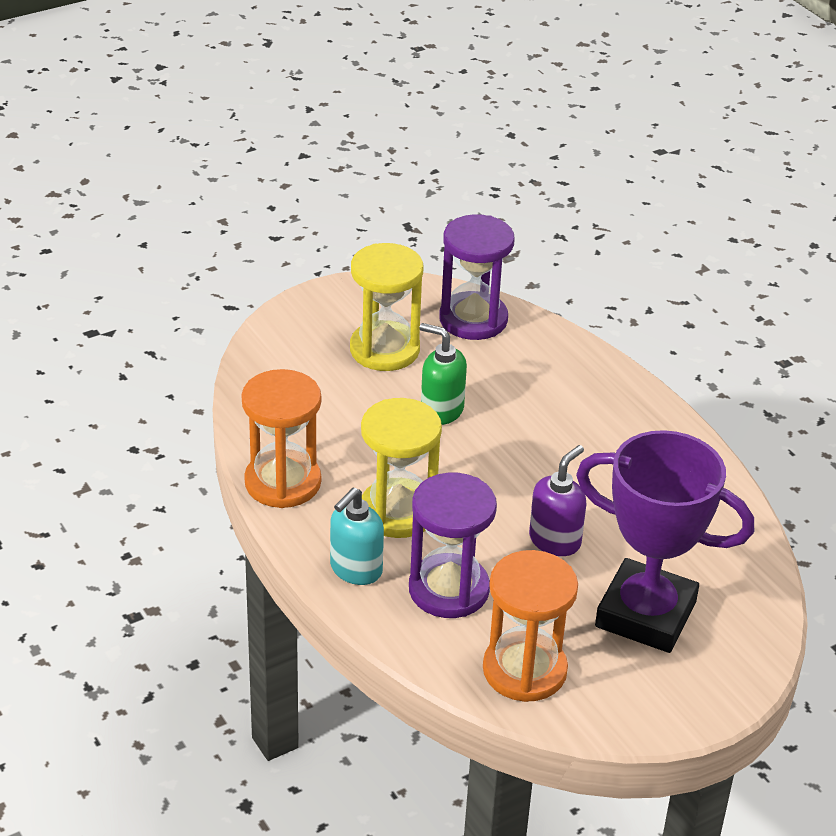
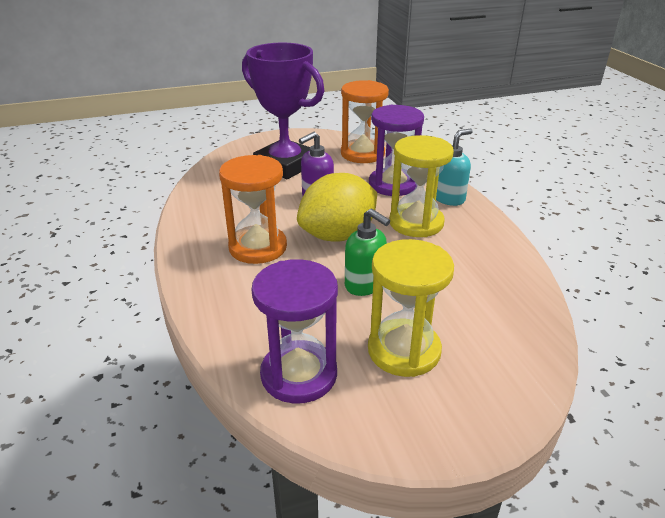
camera: 165 degrees left, 5 degrees down
(283, 482) = (500, 249): orange hourglass -> orange hourglass (258, 247)
(497, 475) = (338, 235): none -> yellow lemon

